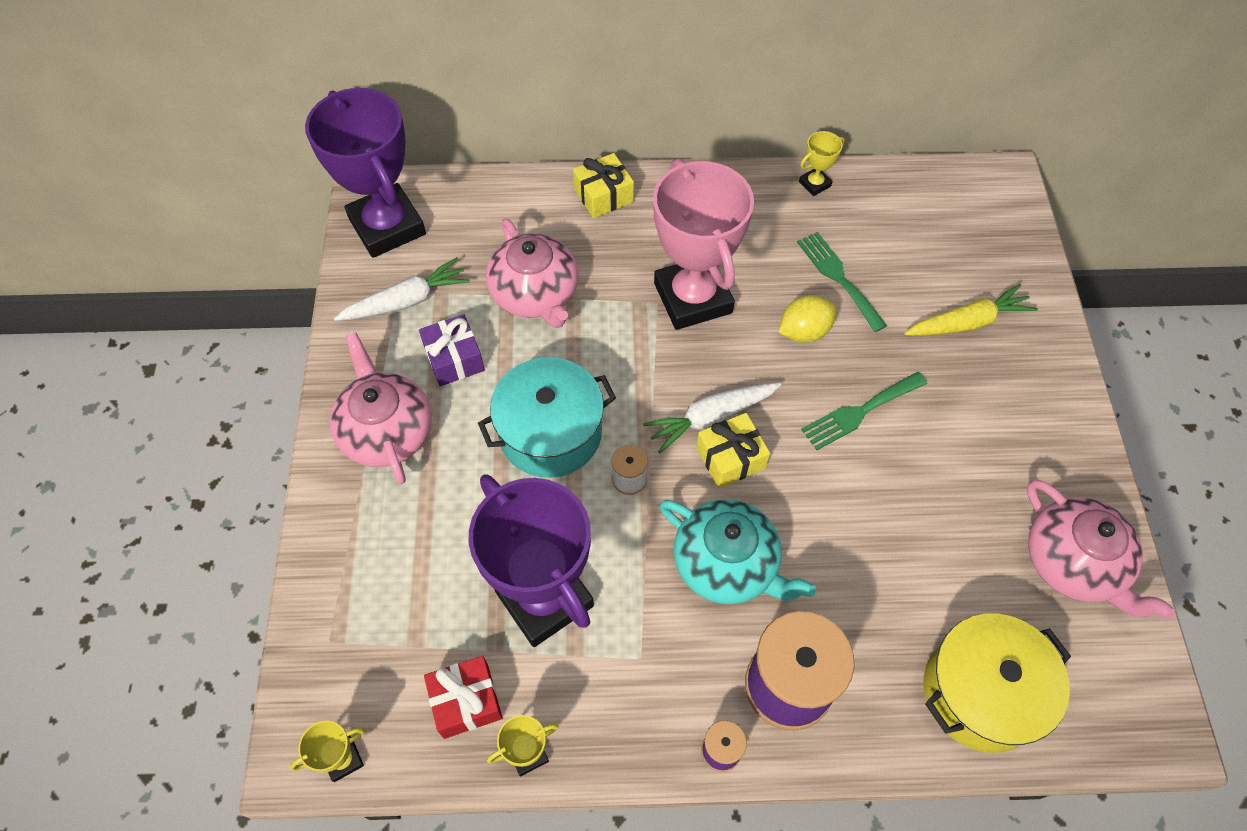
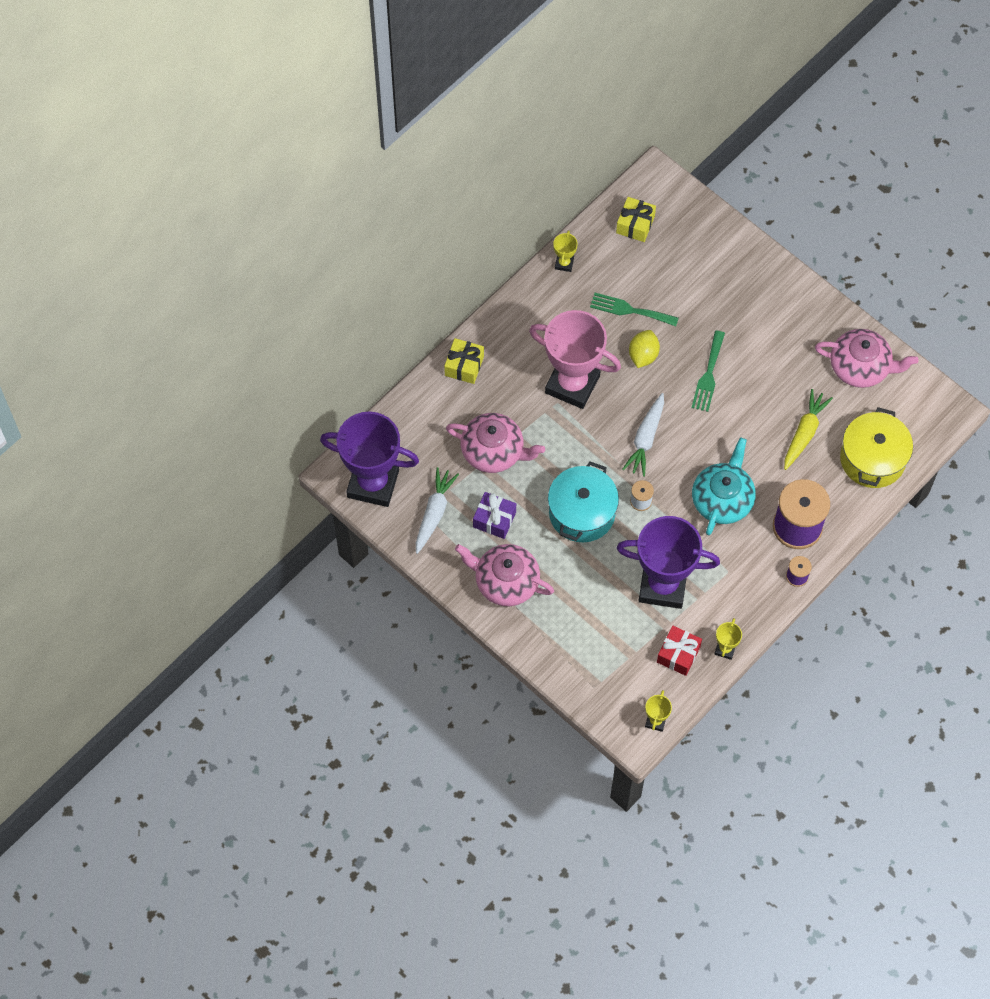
camera: 45 degrees left, 5 degrees up
(727, 564) = (722, 499): turquoise teapot -> turquoise teapot turned 60 degrees counterclockwise
(730, 458) = (674, 450): yellow gift -> yellow gift (635, 224)
(967, 322) = (713, 282): yellow carrot -> yellow carrot (804, 432)

